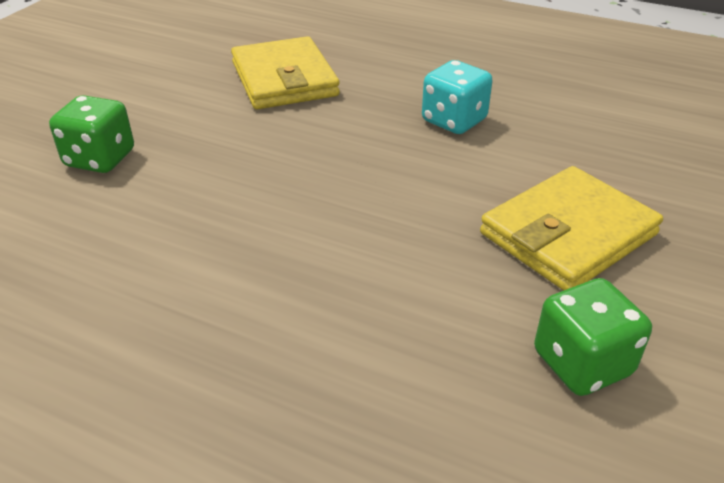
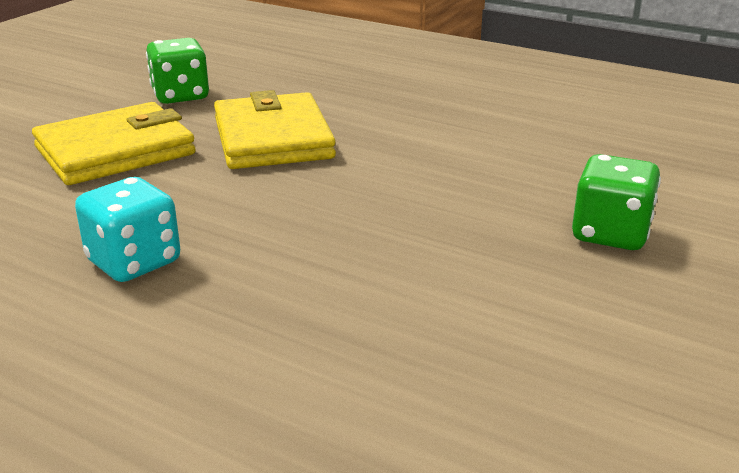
camera: 175 degrees left, 10 degrees down
(284, 79) = (379, 354): yellow wallet -> yellow wallet (273, 138)

